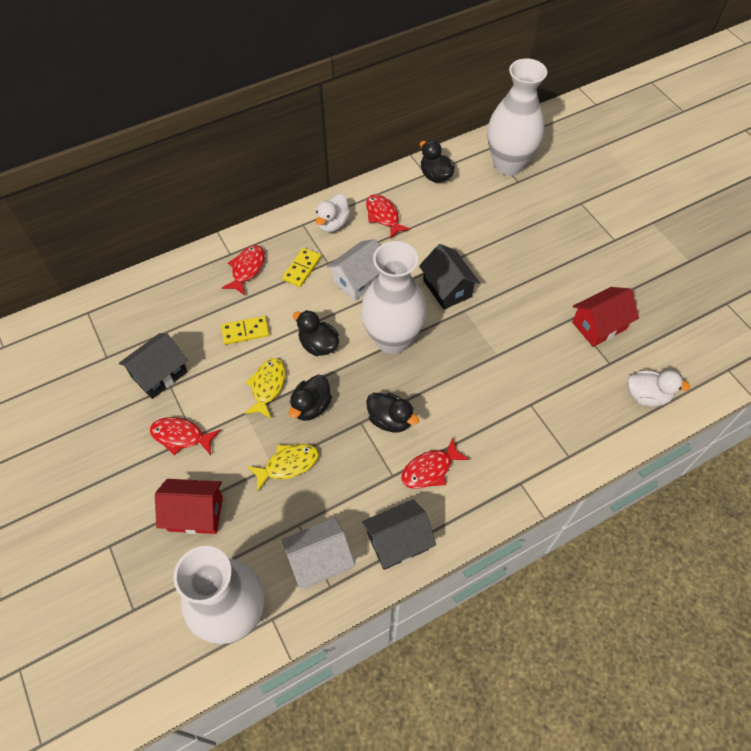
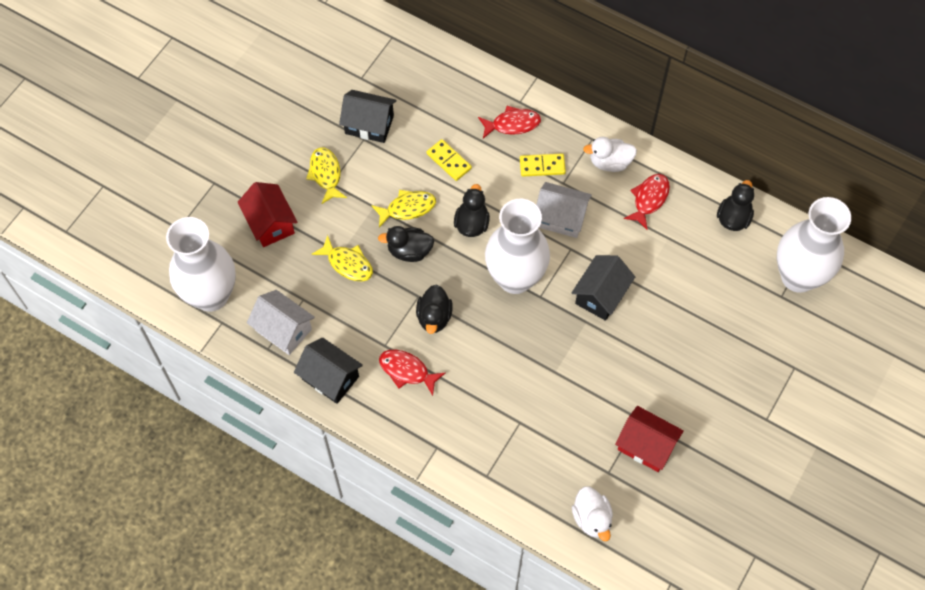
camera: 60 degrees right, 5 degrees up
(181, 436) = (326, 174): red fish -> yellow fish

